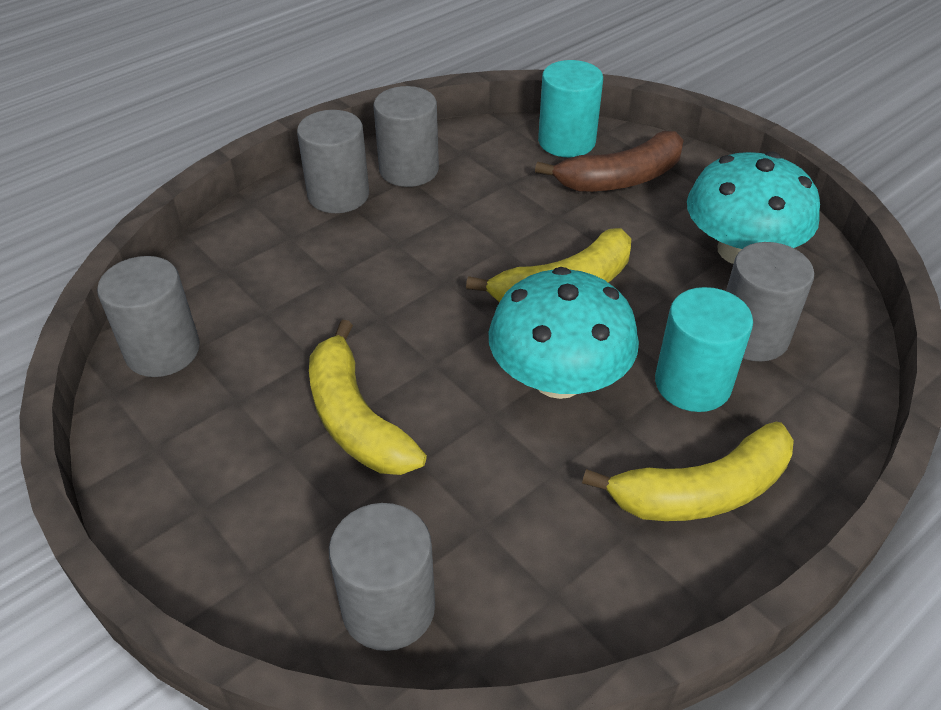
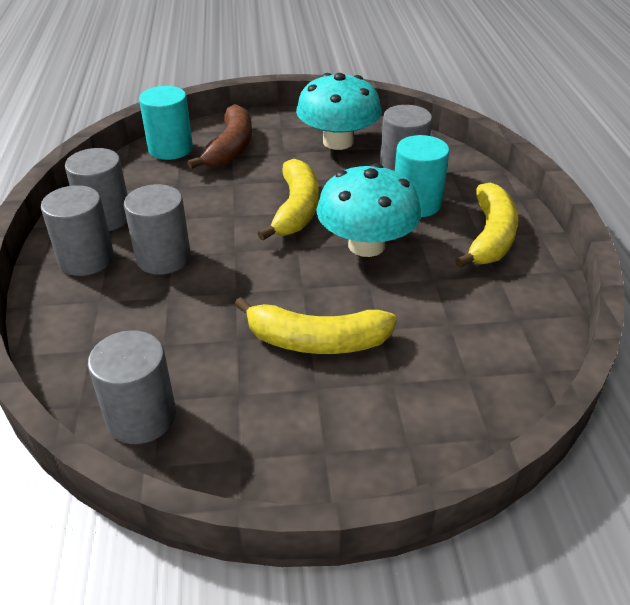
camera: 55 degrees left, 5 degrees down
(388, 608) = (481, 389): grey cylinder -> grey cylinder (163, 258)

